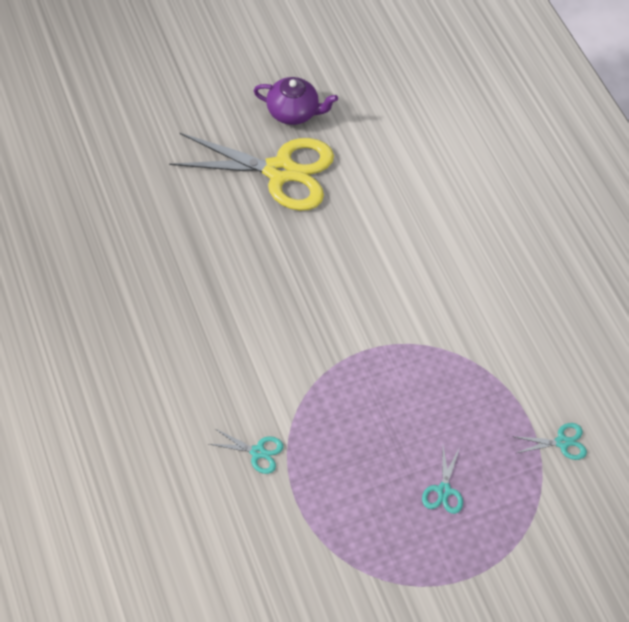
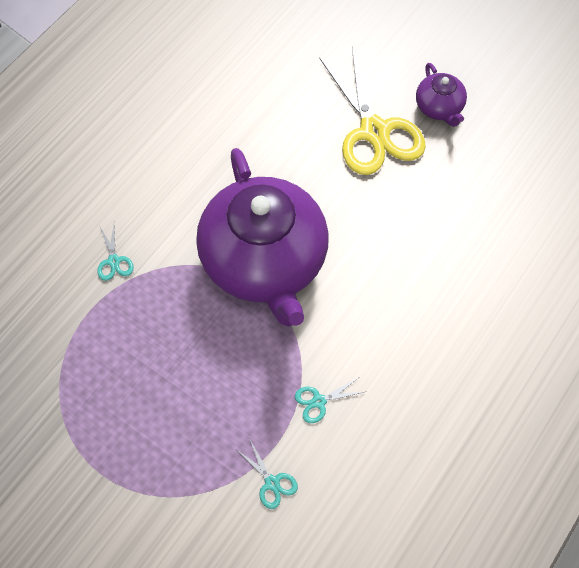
camera: 60 degrees right, 5 degrees up
(349, 329) = (265, 261): none -> purple teapot
(443, 490) = (165, 411): turquoise scissors -> turquoise scissors (319, 401)

